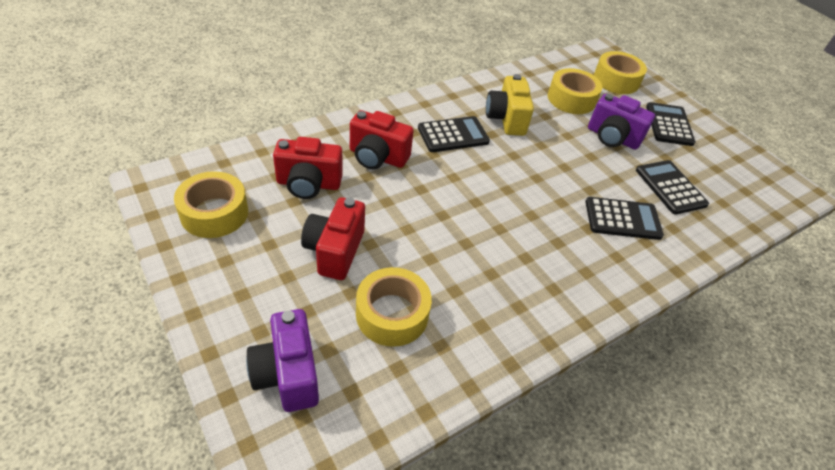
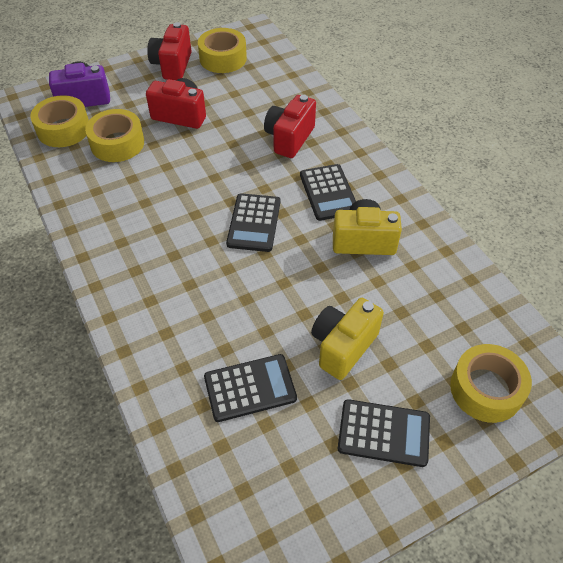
camera: 100 degrees right, 5 degrees up
(308, 184) = (253, 100): red camera -> red camera (172, 65)
(571, 99) = (420, 317): yellow tape -> yellow tape (63, 129)
(612, 138) = (343, 346): purple camera -> yellow camera
(622, 219) = (200, 319): black calculator -> black calculator (254, 223)

